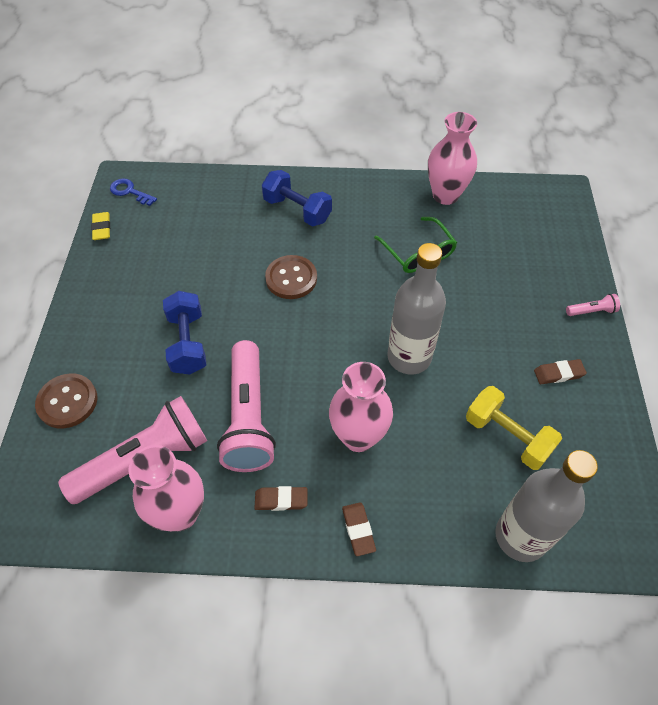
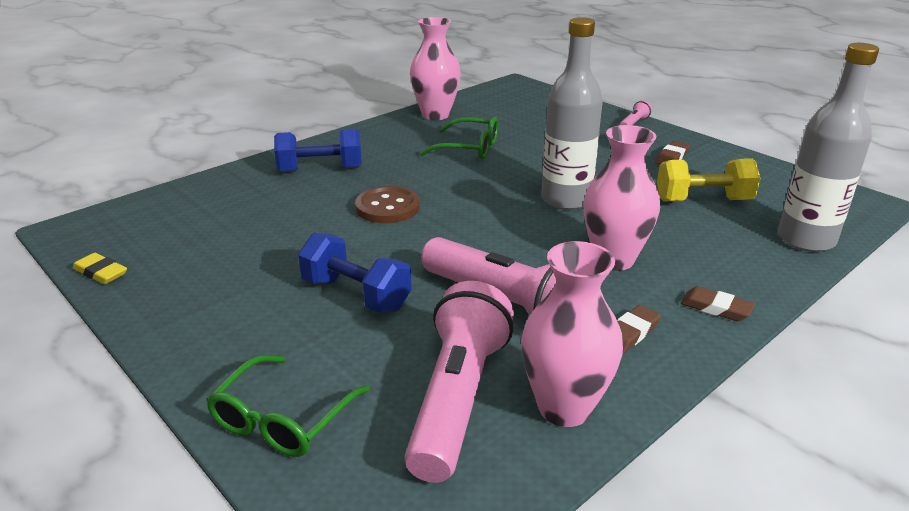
camera: 45 degrees left, 25 degrees down
(67, 402) = (283, 418): brown button -> green glasses
(129, 192) = (97, 234): blue key -> none

